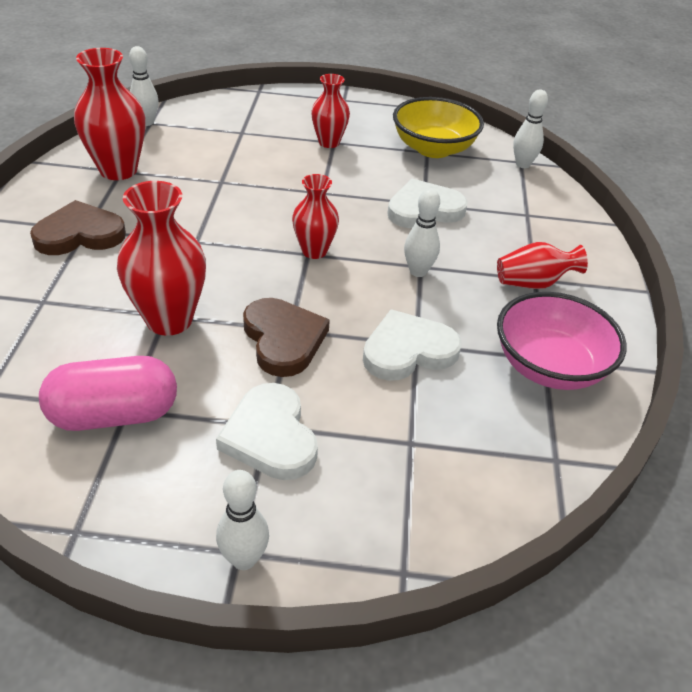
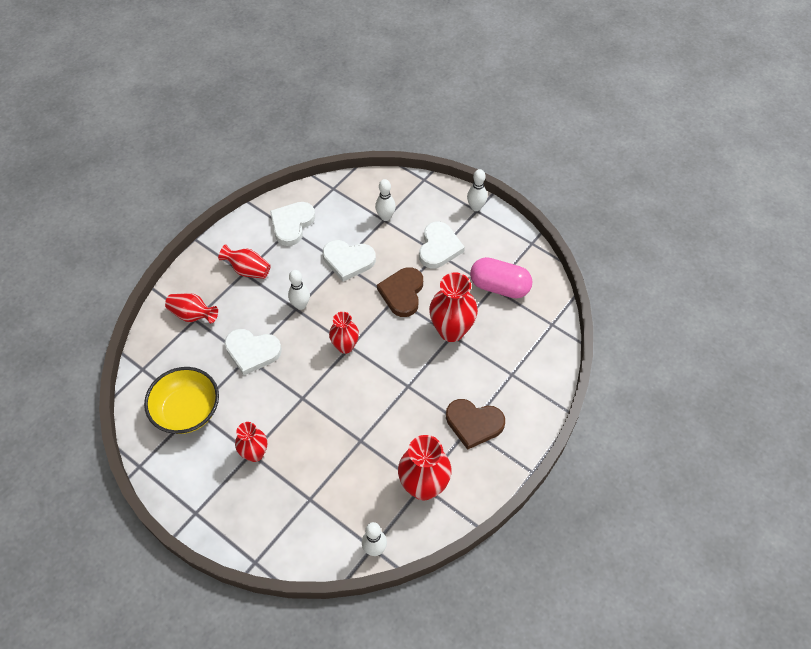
camera: 145 degrees left, 15 degrees up
(522, 164) = (144, 365): white bowling pin -> white bowling pin (385, 217)
(534, 217) = (193, 315): none -> red vase
(549, 366) = (292, 224): pink bowl -> white heart

